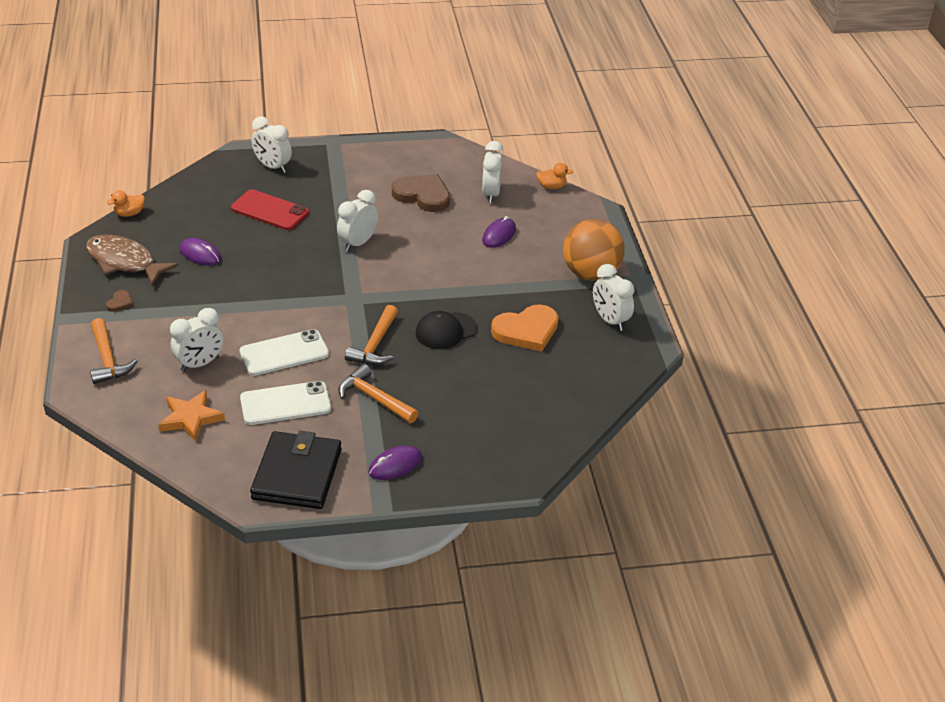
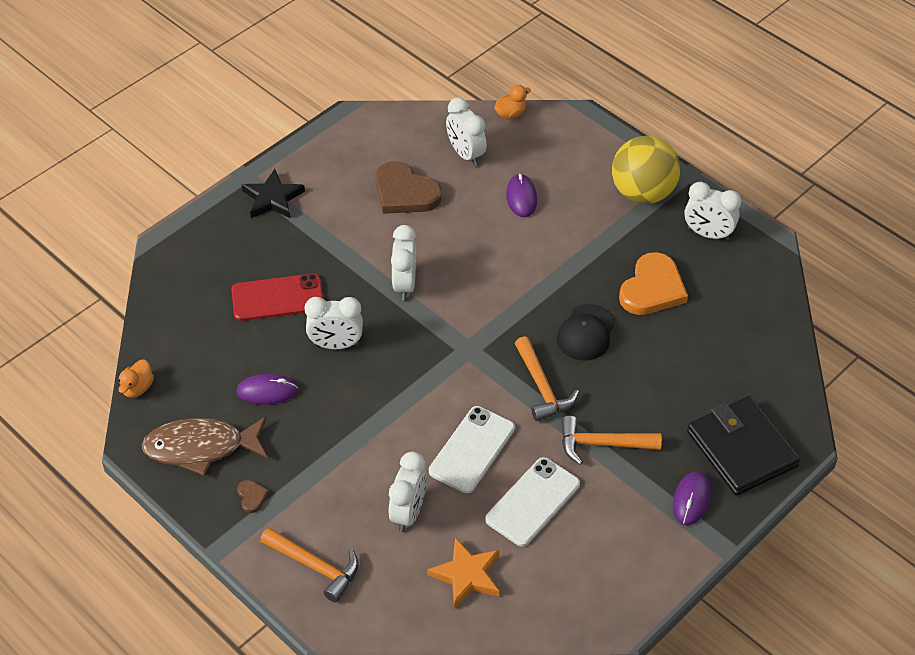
camera: 35 degrees left, 10 degrees up
(273, 167) = (221, 244): white clock -> white clock (336, 345)
(297, 474) = (622, 566): black wallet -> black wallet (741, 449)
(334, 159) = (272, 198): none -> black star
(423, 195) = (405, 192): brown heart -> brown heart turned 135 degrees counterclockwise
(591, 274) = (643, 193): orange ball -> yellow ball

